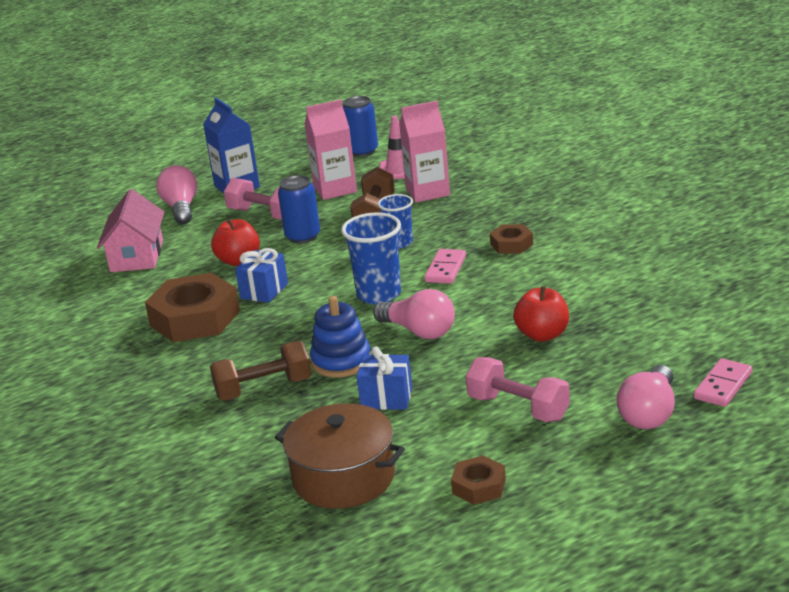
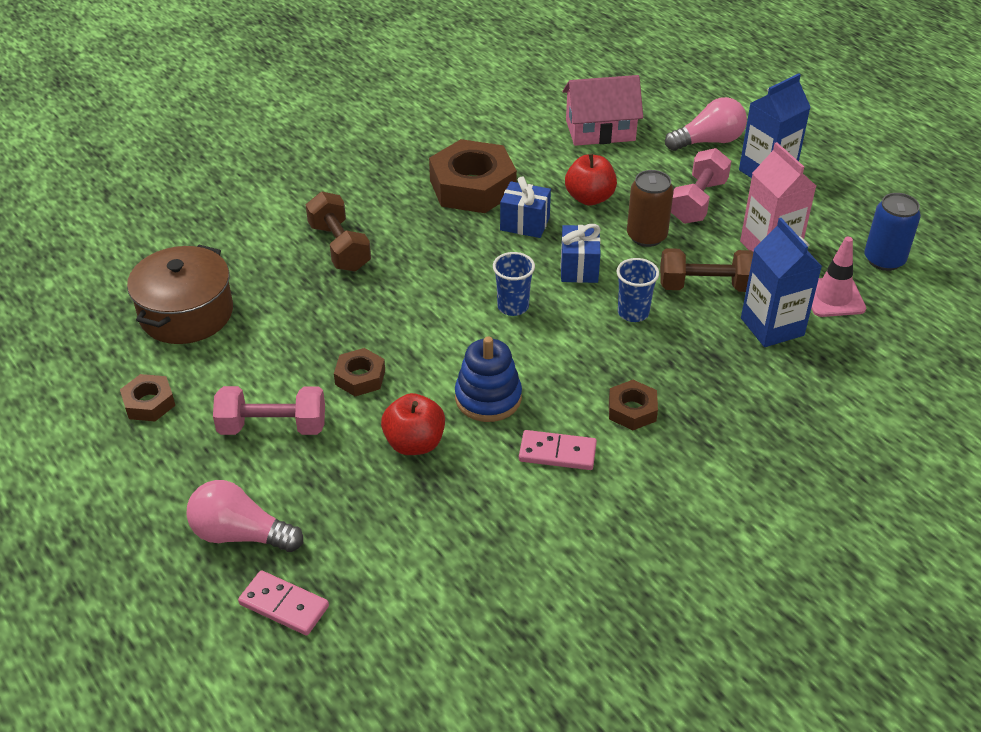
camera: 80 degrees right, 15 degrees up
(303, 236) = (646, 236): blue can -> brown can
(341, 361) = (381, 292): blue stacking toy -> blue stacking toy (488, 398)
(379, 294) = (513, 307): blue cup -> blue cup, size x0.64
(386, 398) = (308, 330): blue gift -> blue gift (579, 268)
(419, 331) = (432, 343): pink light bulb -> none
(427, 192) = (772, 327): pink carton -> blue carton
(445, 269) = (570, 355): pink domino -> pink domino (557, 453)
(458, 366) = (360, 377): none -> brown nut
(518, 408) = (273, 427): pink dumbbell -> pink dumbbell turned 60 degrees clockwise

